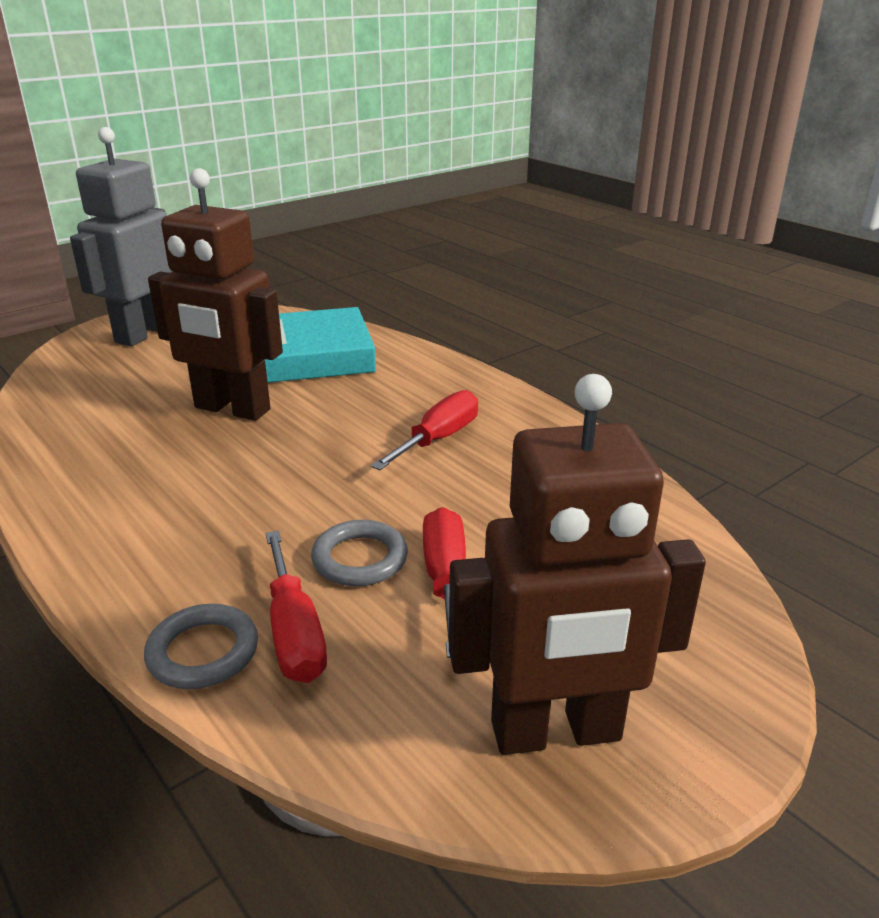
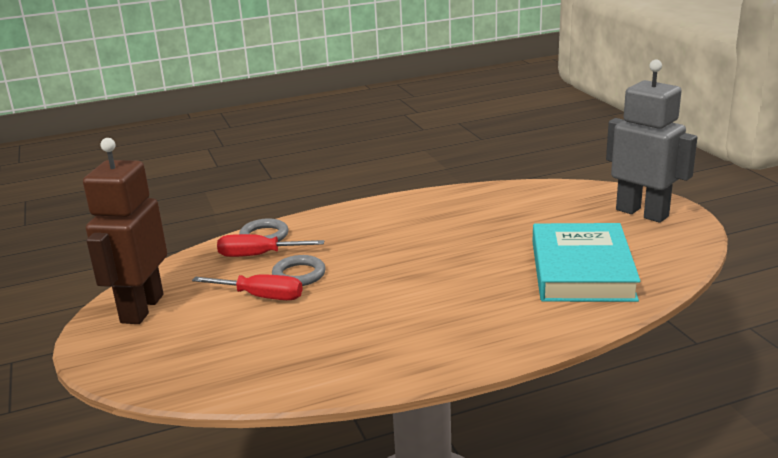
camera: 110 degrees right, 5 degrees down
(231, 409) = (496, 244): brown robot -> none
(438, 439) = (414, 315): red screwdriver -> none

